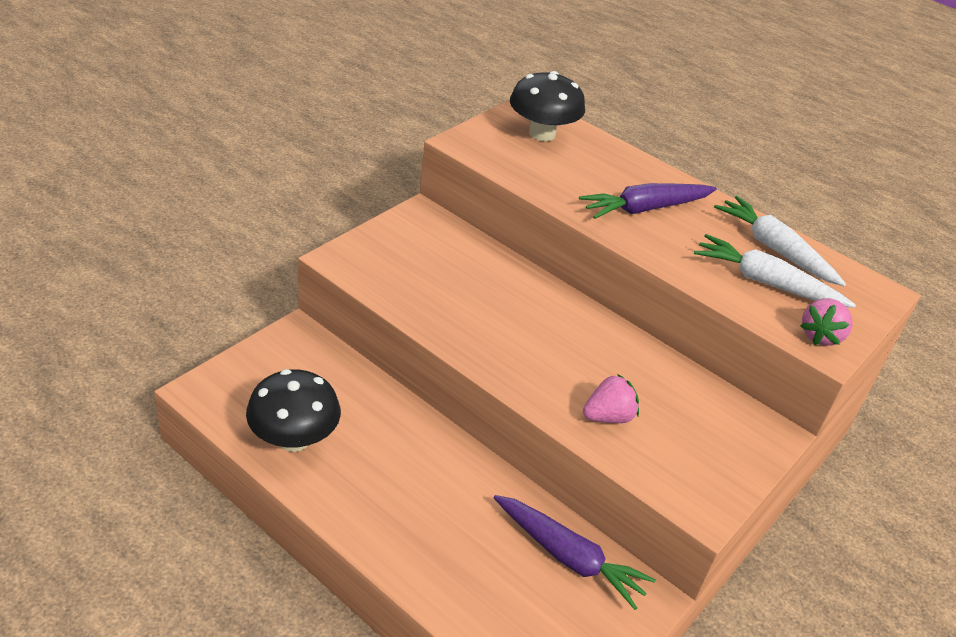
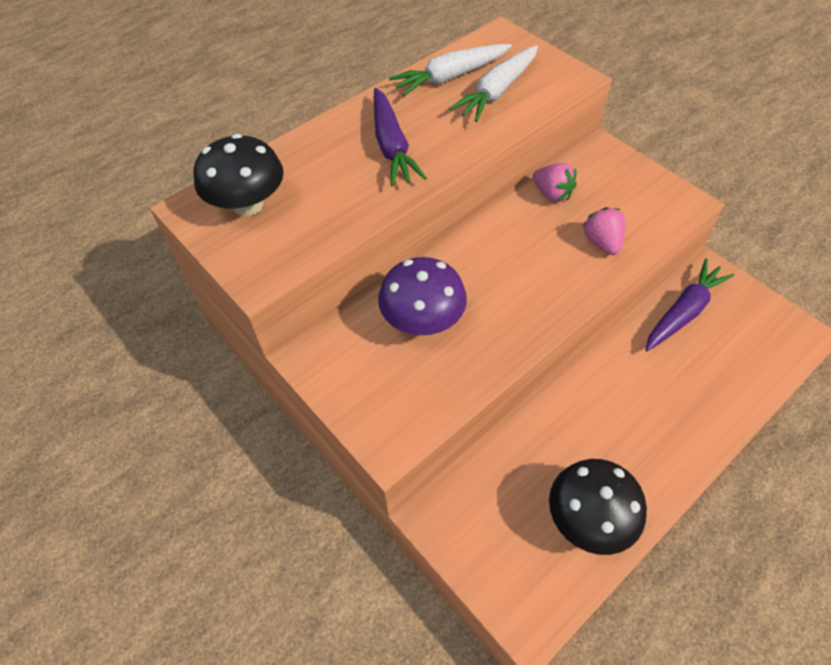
camera: 75 degrees left, 15 degrees up
(471, 278) = (422, 320): none -> purple mushroom
(820, 336) = (560, 77): pink strawberry -> pink strawberry (552, 194)

